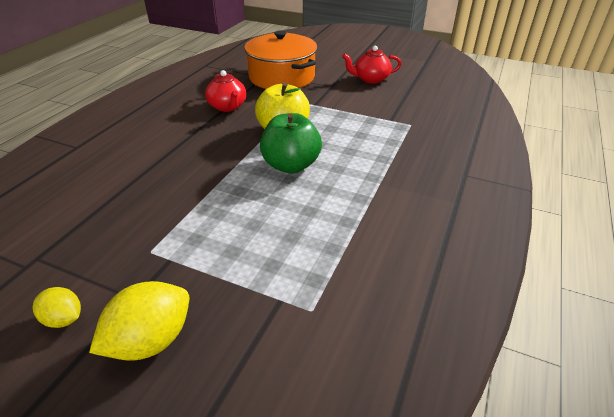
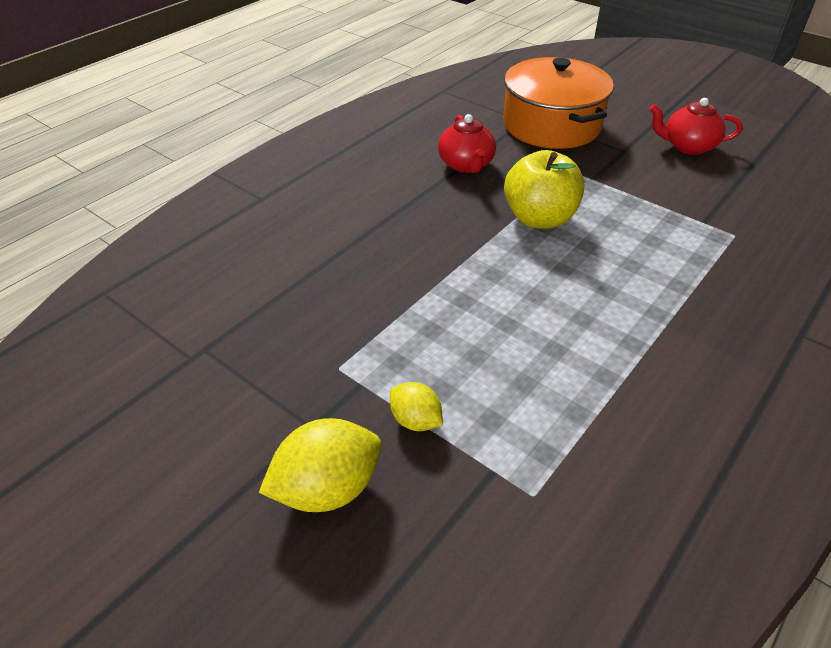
camera: 15 degrees right, 5 degrees up
(64, 319) = (230, 437): yellow lemon -> yellow lemon (415, 420)
(291, 165) = (541, 274): green apple -> none

